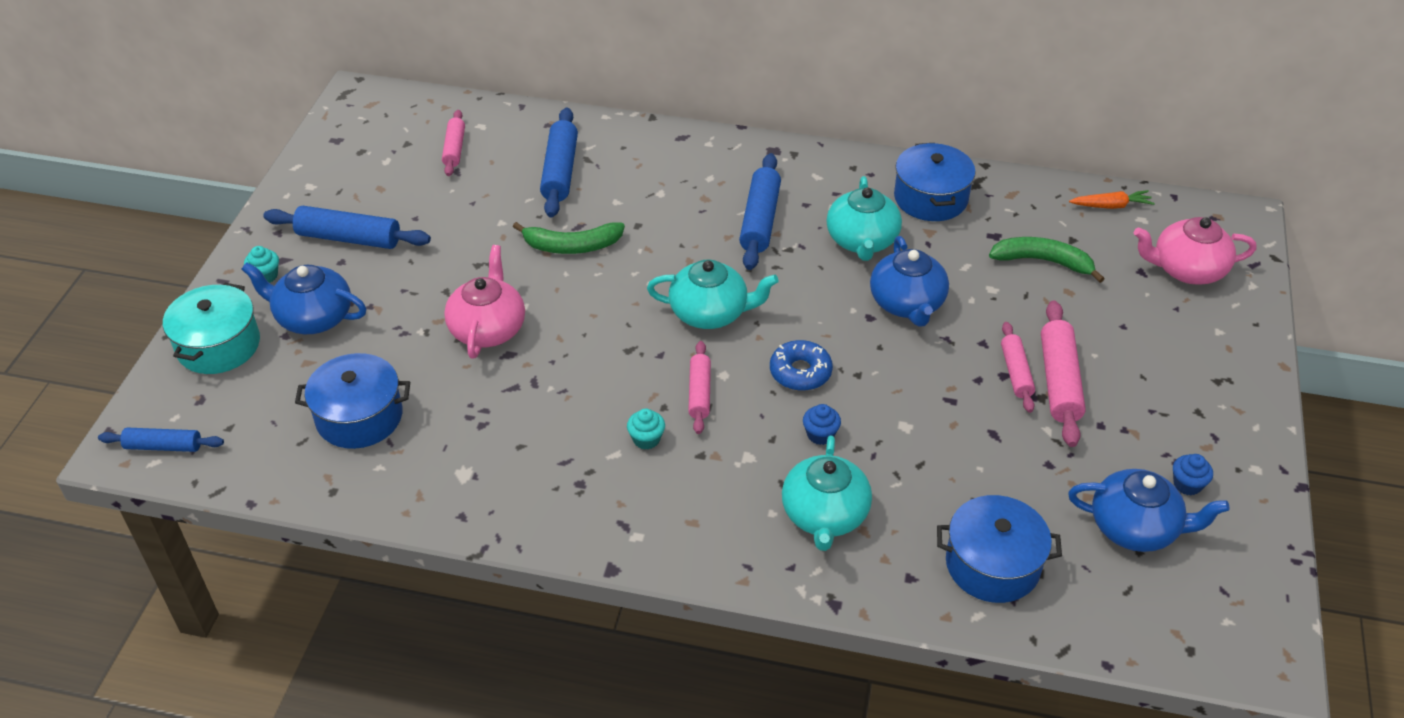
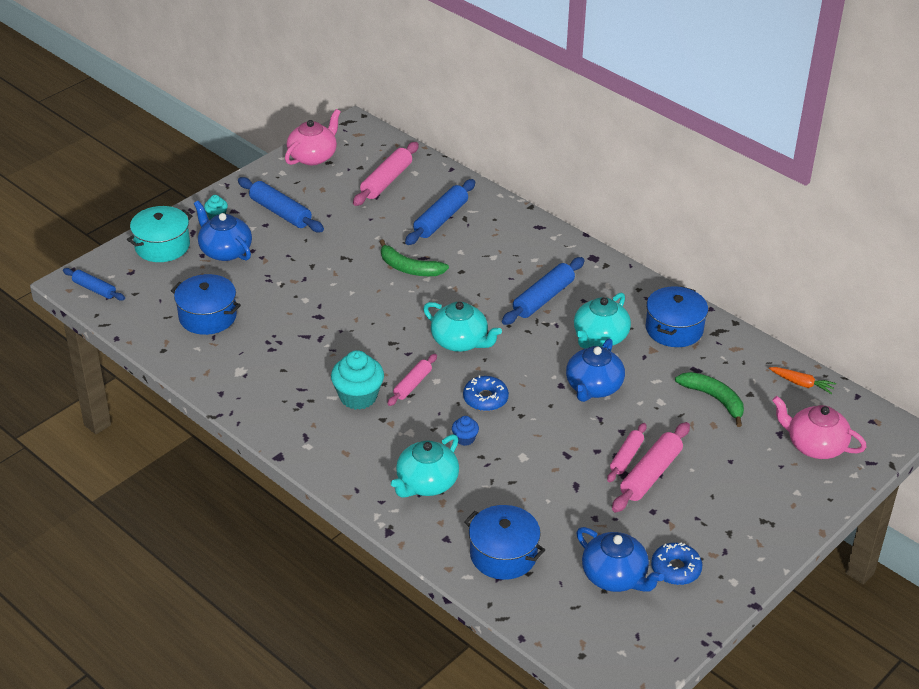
camera: 30 degrees right, 5 degrees down
(454, 149) = (386, 181): pink rolling pin -> pink rolling pin, size x1.60
(488, 329) = (318, 297): pink teapot -> pink teapot (313, 156)
(646, 439) = (358, 397): turquoise cupcake -> turquoise cupcake, size x1.99
(1187, 484) = (675, 569): blue cupcake -> blue donut

